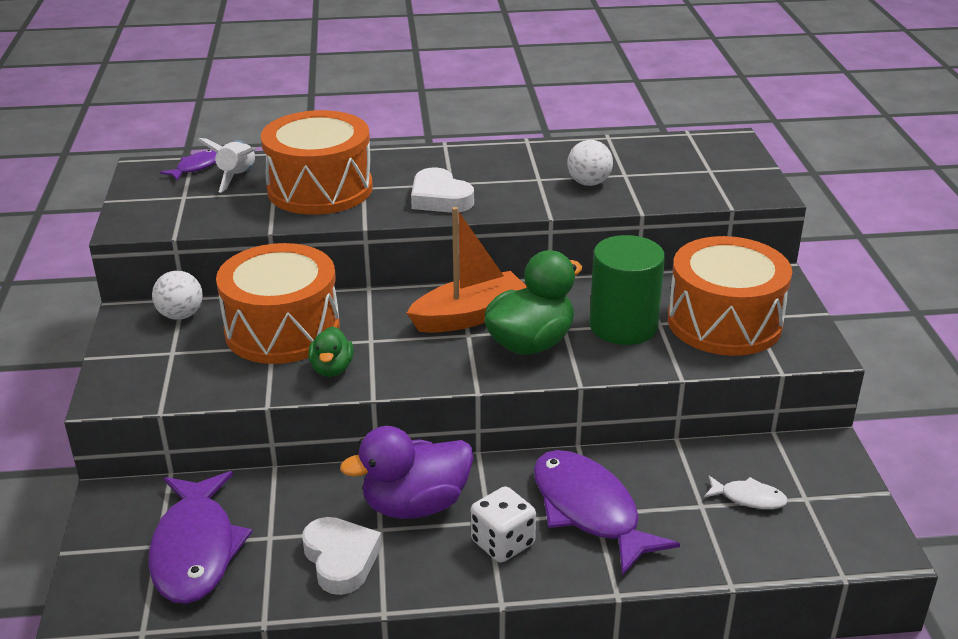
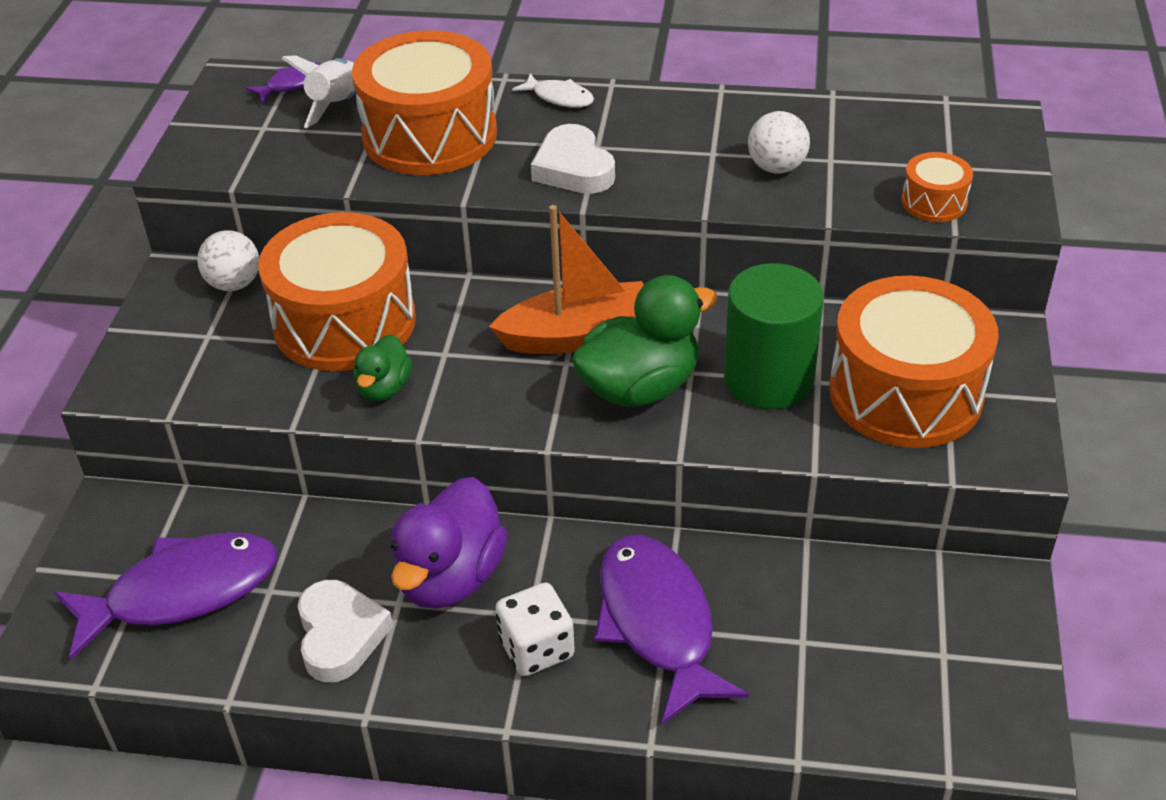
camera: 15 degrees right, 10 degrees up
(196, 550) = (182, 592): purple fish -> purple fish turned 120 degrees counterclockwise
(415, 505) = (450, 577): purple duck -> purple duck turned 60 degrees counterclockwise
(708, 192) = (934, 202): none -> orange drum
(749, 498) = (868, 642): white fish -> white fish (559, 97)

